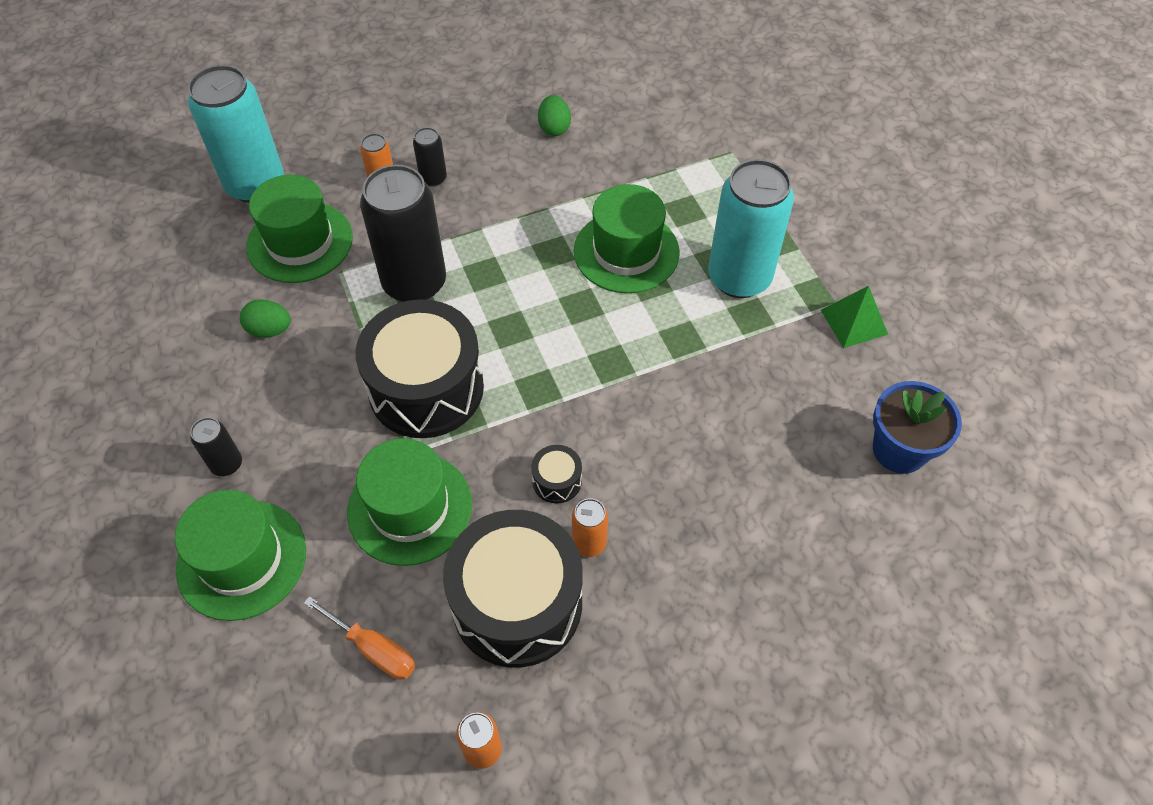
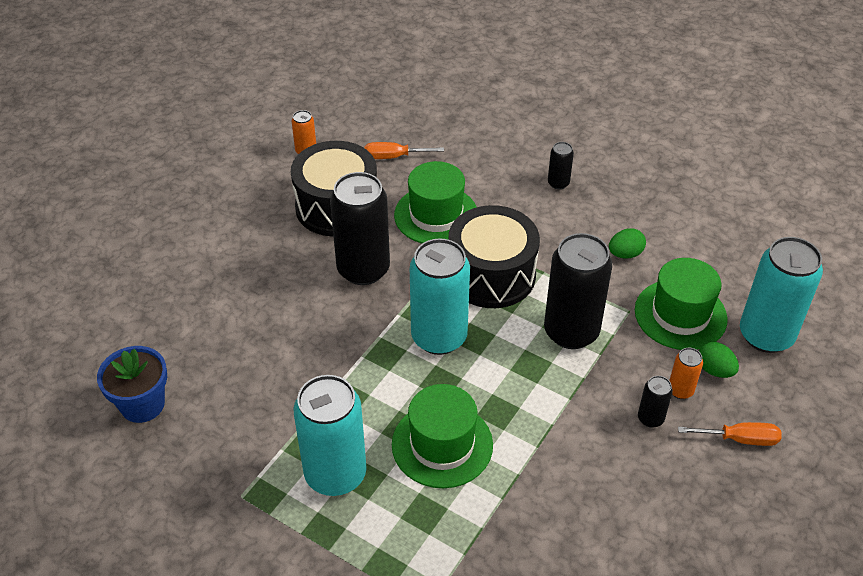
camera: 145 degrees right, 10 degrees down
(242, 559) = (498, 154): green hat -> none
(384, 129) = (740, 439): none -> orange screwdriver
(543, 350) = (439, 337): none -> turquoise can
(554, 128) = (607, 531): green egg -> green egg (714, 370)
(557, 481) = (363, 269): black drum -> black can
(589, 543) = (318, 250): orange can -> none
(854, 322) = (219, 488): green pyramid -> none

